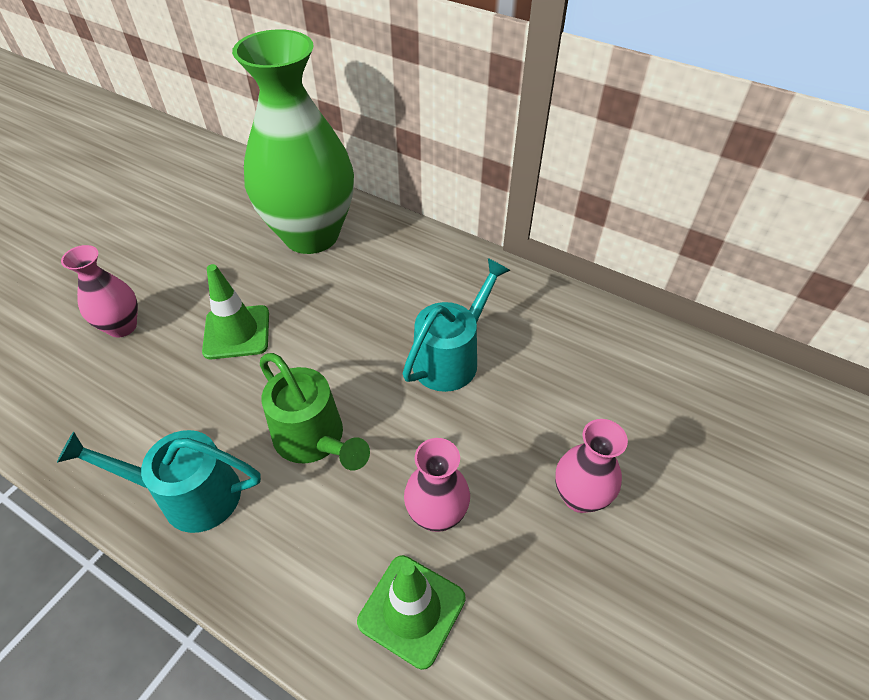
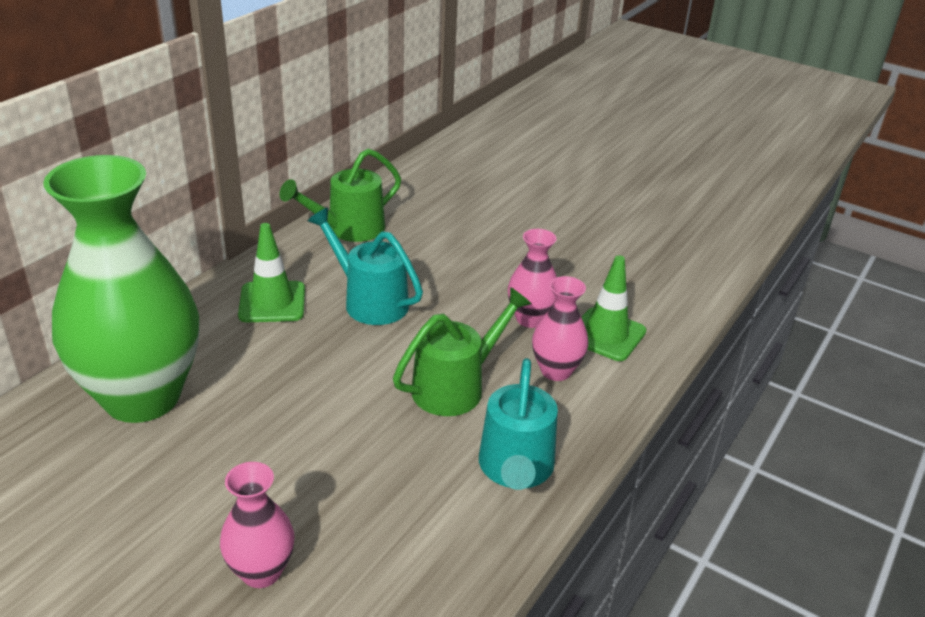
camera: 90 degrees left, 15 degrees down
(237, 332) = (300, 454): green traffic cone -> green traffic cone (272, 302)
(579, 496) = (513, 253): pink vase -> pink vase (556, 371)
(581, 327) = (348, 229): none -> green watering can

